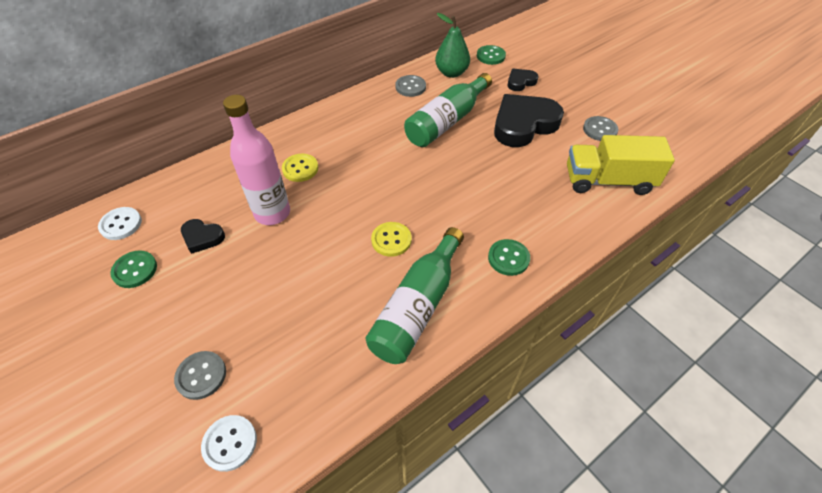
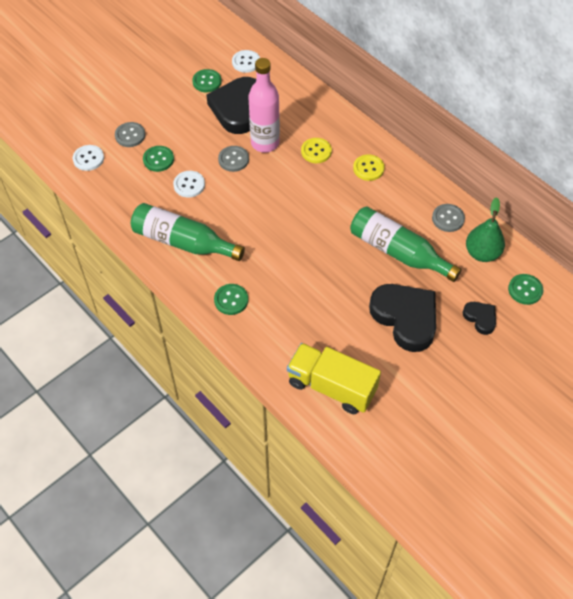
camera: 85 degrees right, 5 degrees up
(202, 237) = (237, 108): black heart -> black heart, size x2.05
(263, 335) = (158, 159): none -> green button
(321, 297) = (189, 185): none -> white button
(391, 240) = (244, 220): yellow button -> yellow button (368, 168)
(600, 130) = (410, 389): grey button -> grey button (233, 159)
(608, 181) = (331, 386): yellow truck -> yellow truck turned 60 degrees counterclockwise

